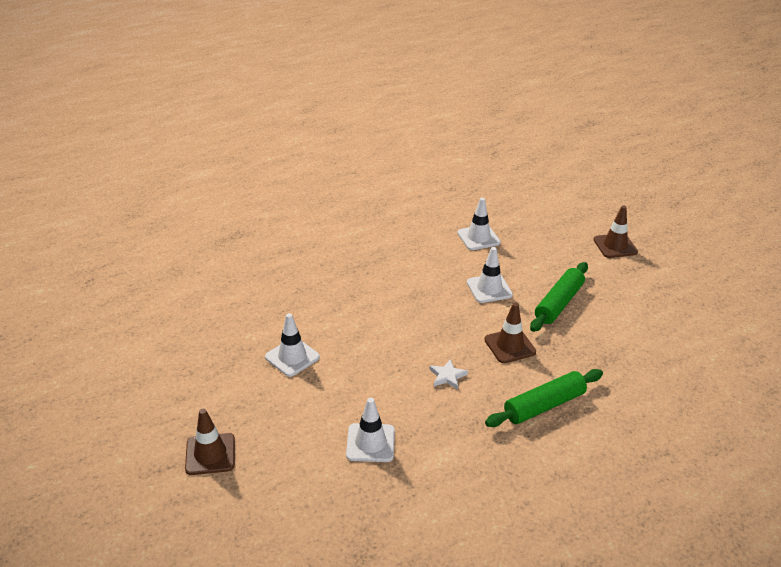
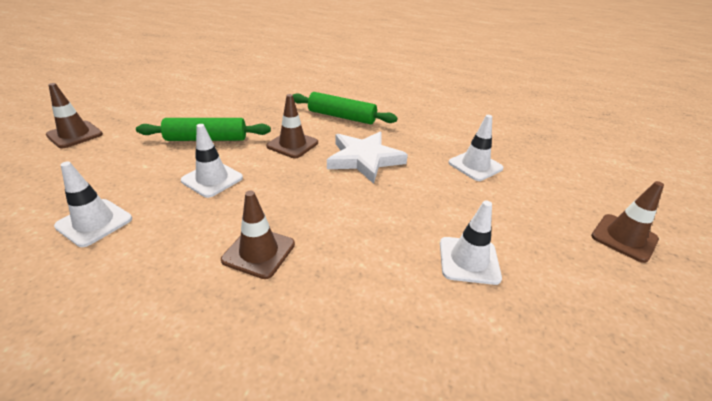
camera: 130 degrees left, 0 degrees up
(391, 282) = (259, 252): none -> brown traffic cone
(447, 376) = (364, 159): white star -> white star, size x2.14

